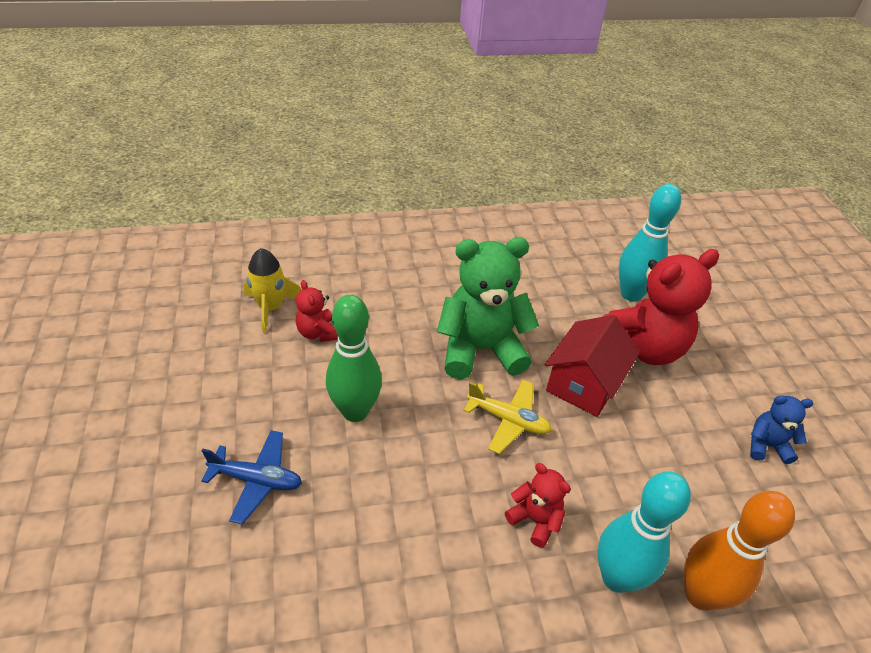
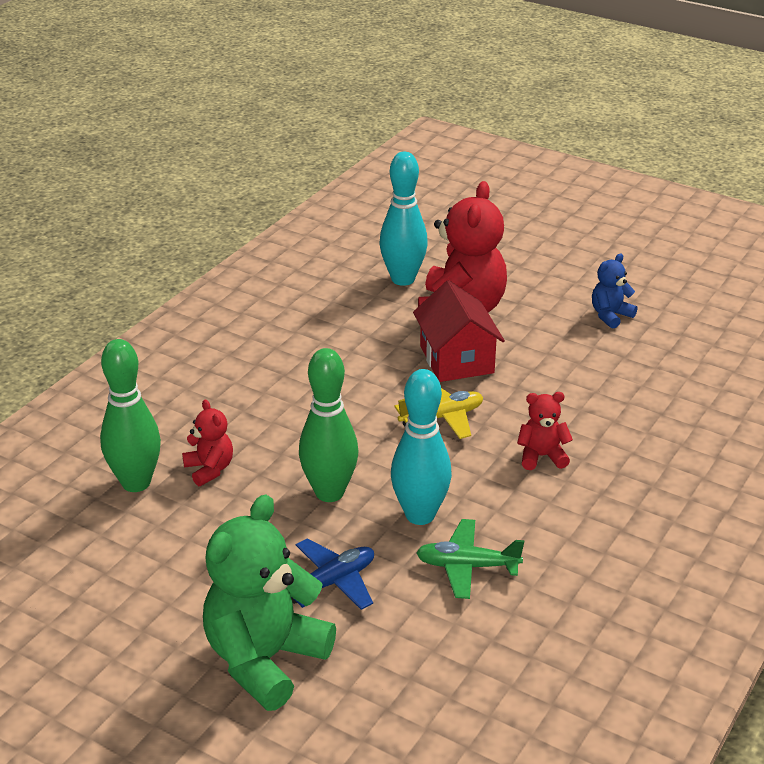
camera: 45 degrees left, 10 degrees down
(271, 308) = (136, 483): yellow rocket -> green bowling pin
(318, 333) = (209, 469): red teddy bear -> red teddy bear turned 135 degrees counterclockwise
(349, 559) = (467, 566): none -> green plane
(480, 349) = (354, 390): green teddy bear -> green teddy bear (265, 660)
(616, 577) = (625, 447): turquoise bowling pin -> turquoise bowling pin (420, 515)
(700, 594) = (676, 419): orange bowling pin -> none

